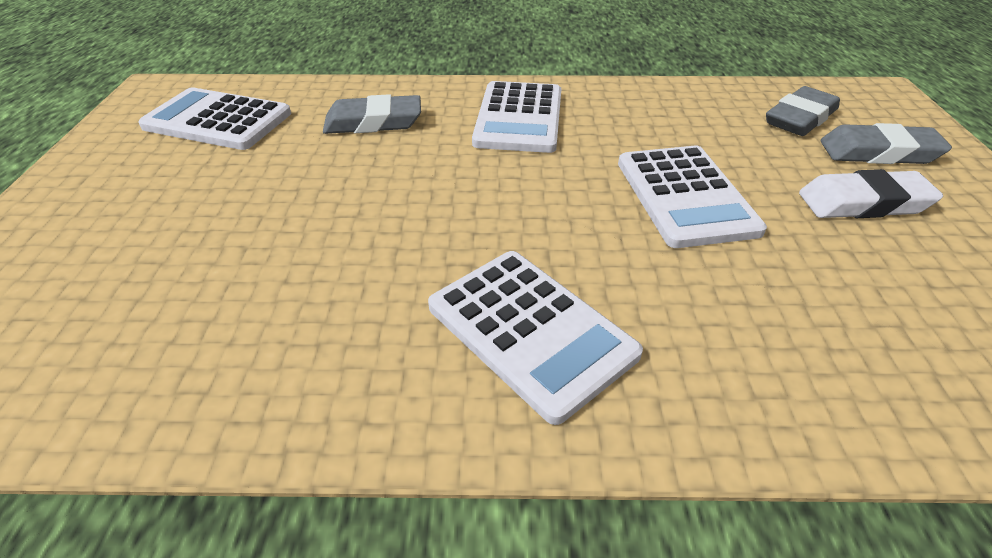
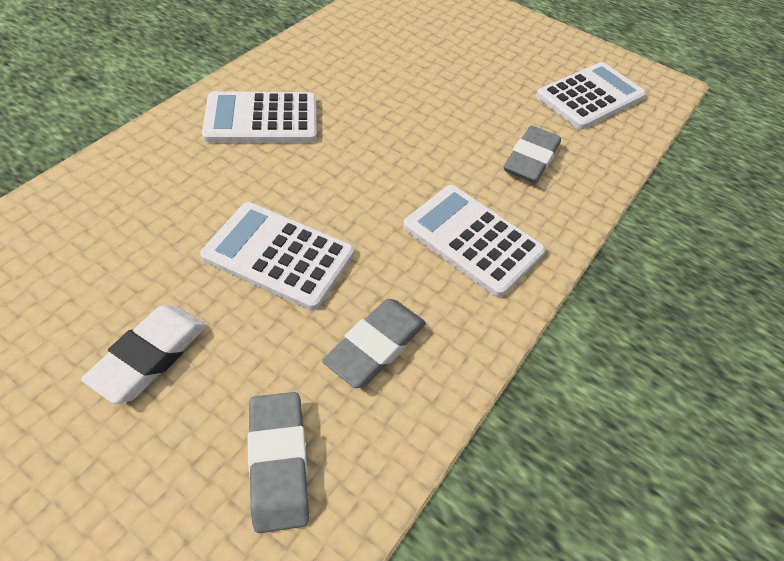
camera: 120 degrees right, 10 degrees up
(879, 152) = (168, 462): grey eraser -> grey eraser (376, 346)

